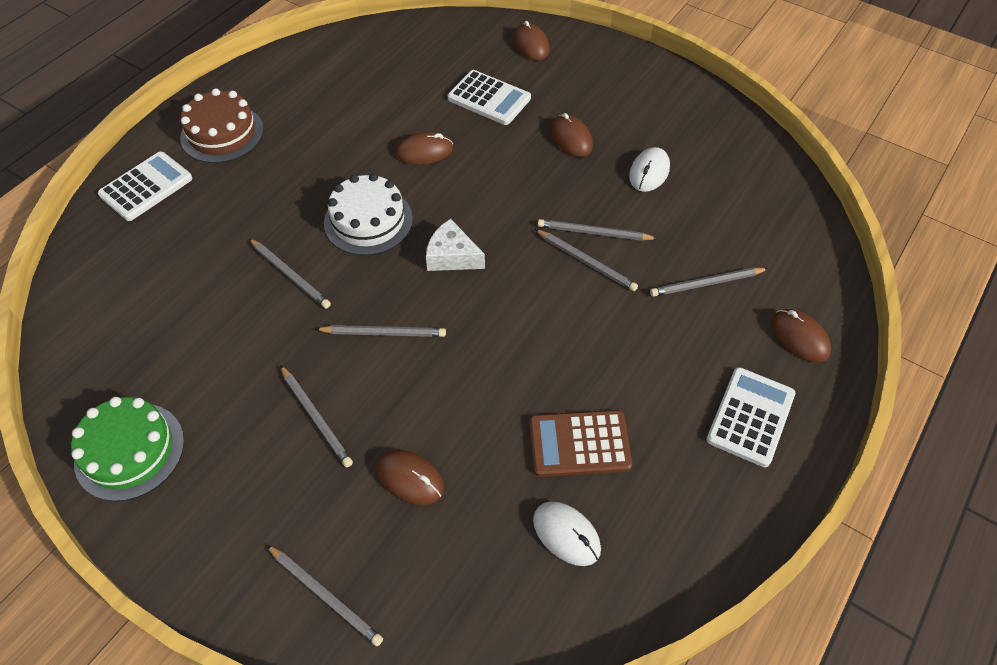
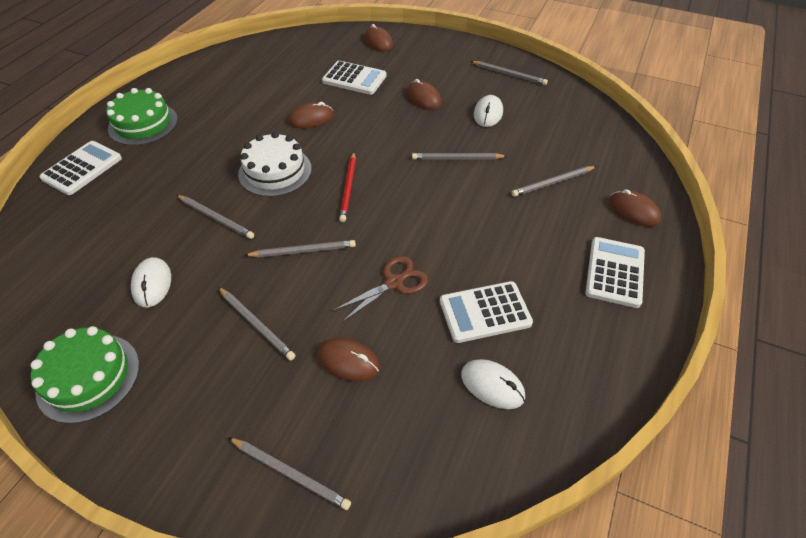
camera: 10 degrees left, 5 degrees down
(208, 349) = (152, 284): none -> white mouse
(222, 133) = (143, 124): brown cake -> green cake
(452, 256) = (348, 188): white cheese -> red pencil
(481, 390) = (394, 283): none -> brown scissors
(579, 444) = (485, 312): brown calculator -> white calculator
(586, 262) = (456, 179): grey pencil -> grey pencil (509, 74)

